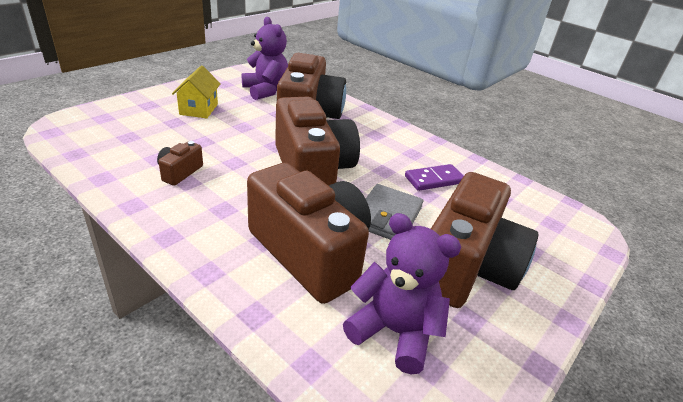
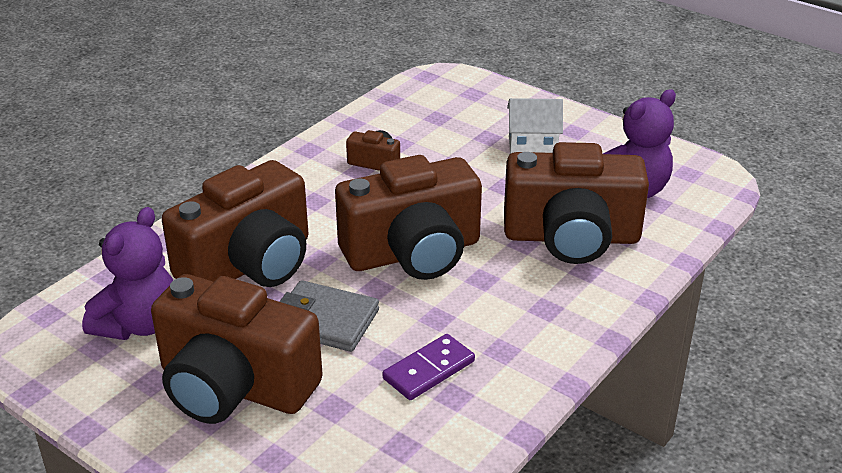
camera: 90 degrees right, 0 degrees up
(199, 109) = (532, 146): yellow house -> white house
(434, 179) = (429, 370): purple domino -> purple domino turned 75 degrees clockwise

